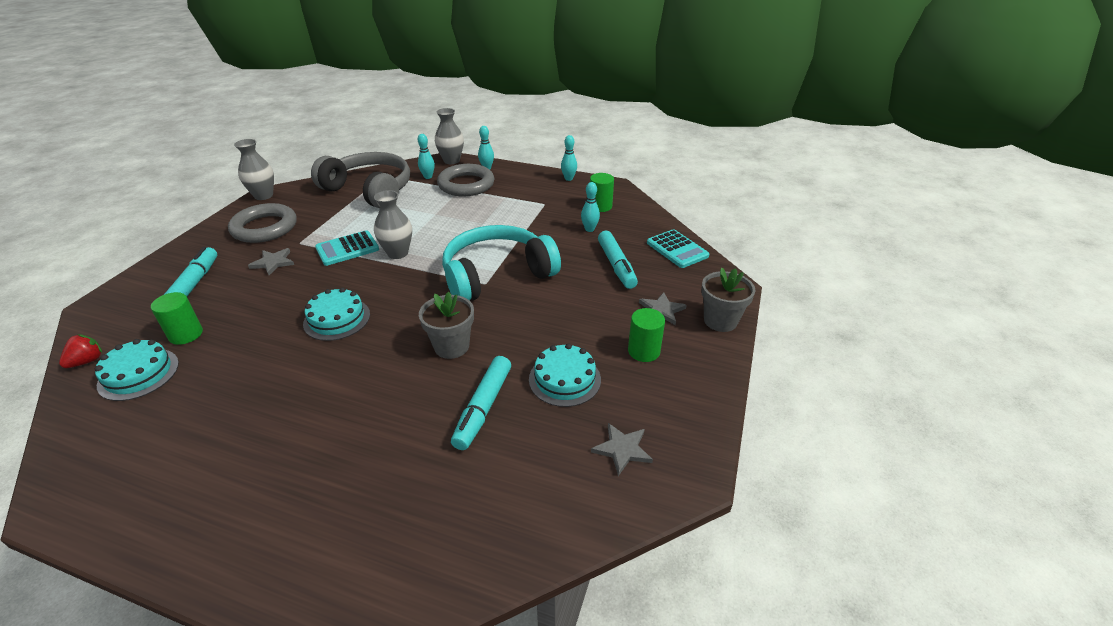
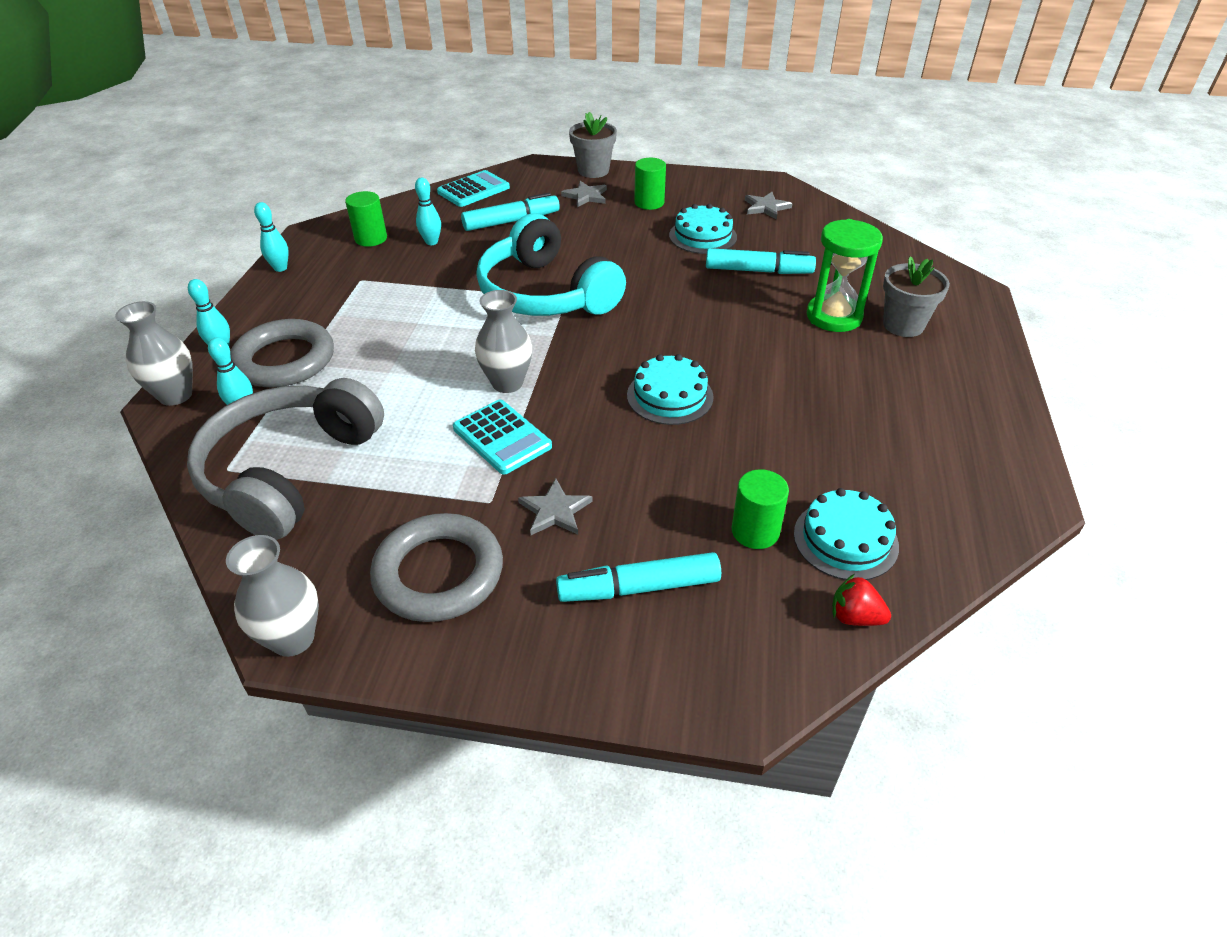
camera: 100 degrees left, 5 degrees up
(377, 447) = (834, 316): none -> green hourglass
(451, 346) = (685, 302): grey flower pot -> grey flower pot (903, 325)

